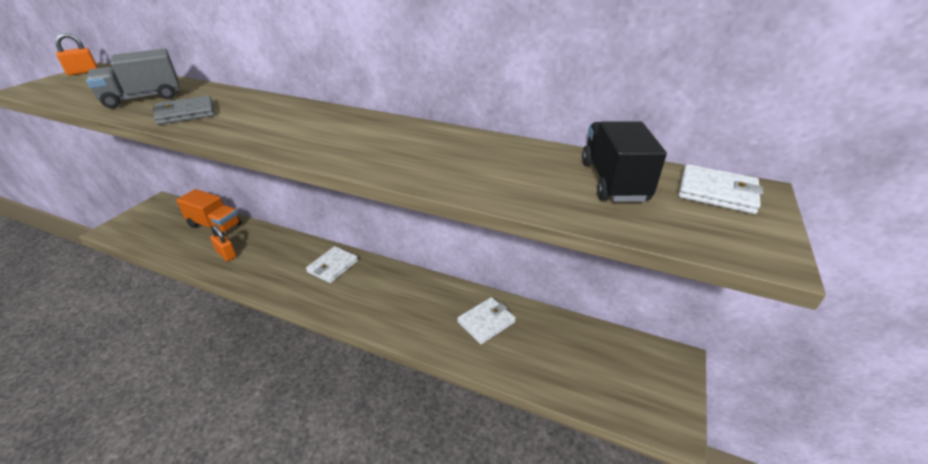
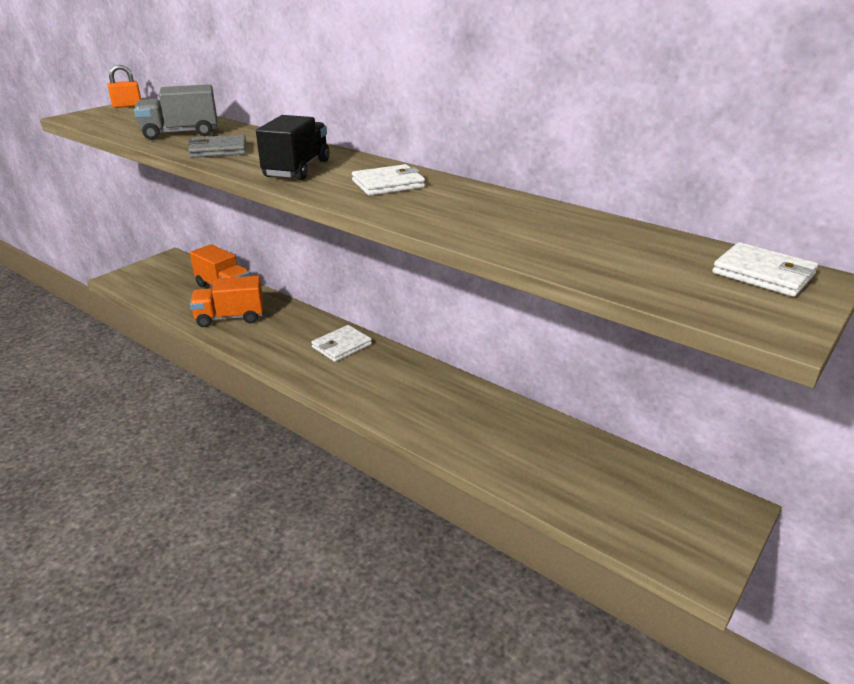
camera: 15 degrees right, 5 degrees down
(226, 254) = (230, 318): orange padlock -> orange truck
(486, 322) = (504, 428): white wallet -> white wallet (388, 184)
(613, 181) = (644, 251): black truck -> black truck (297, 169)

